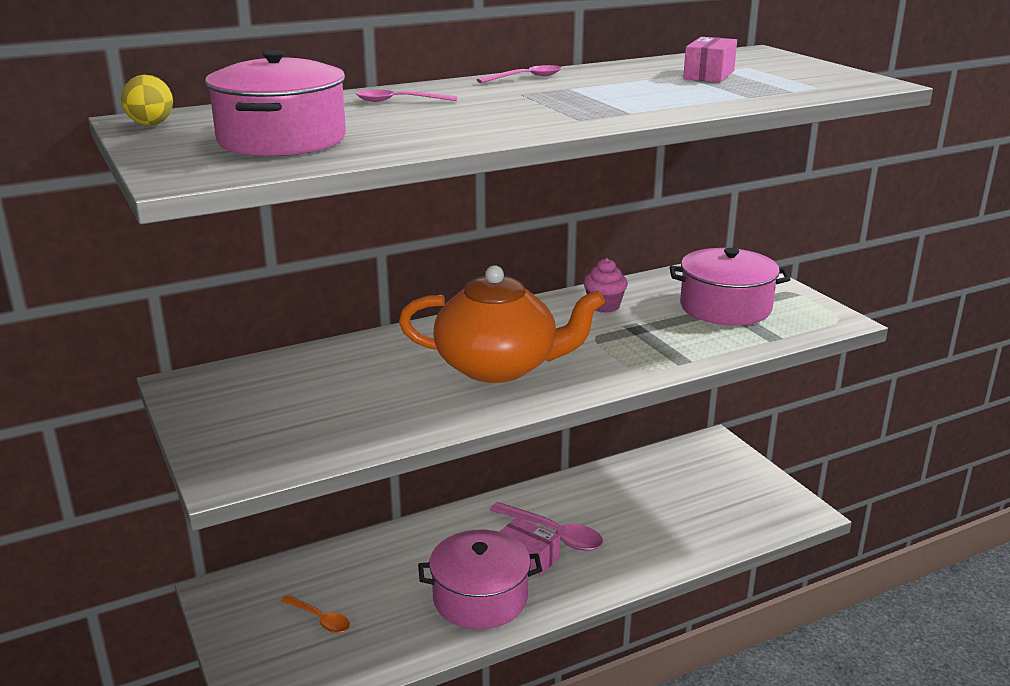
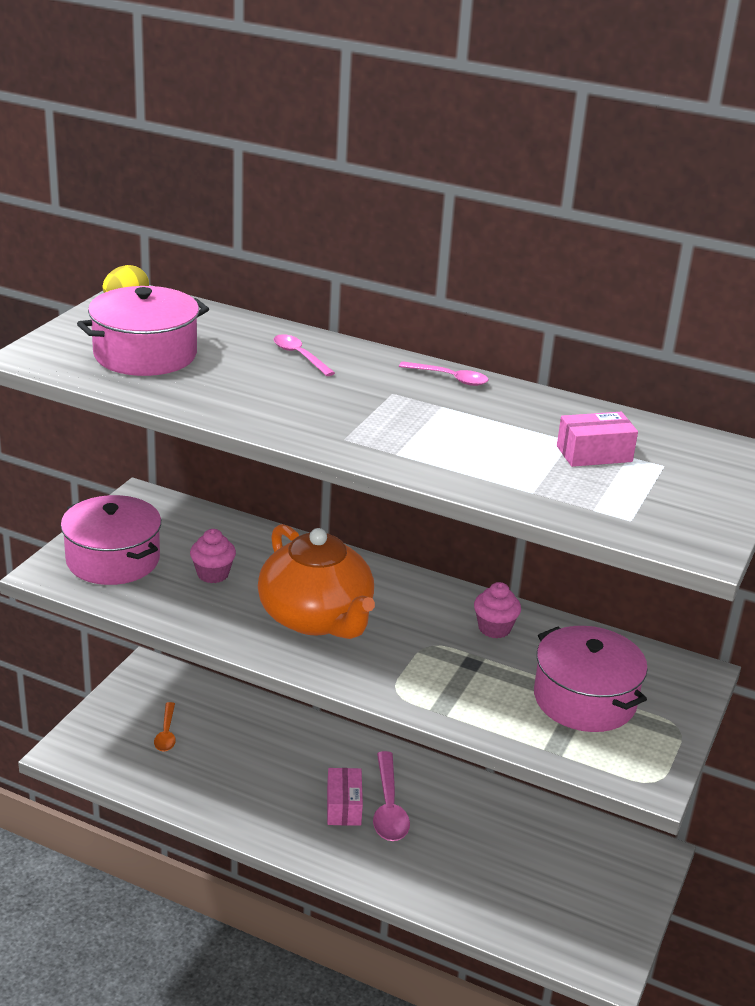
camera: 50 degrees right, 5 degrees up
(366, 390) = (213, 574): none -> pink cupcake
(480, 598) = (266, 804): pink pot -> pink pot (113, 560)

